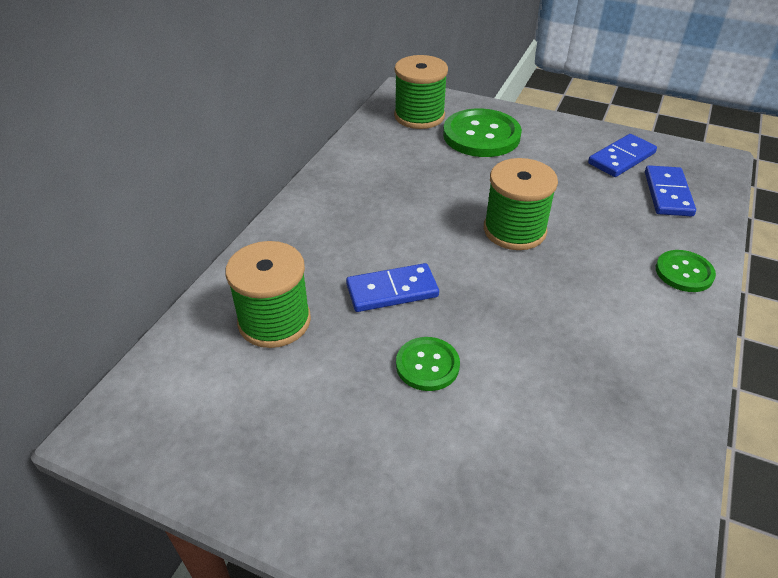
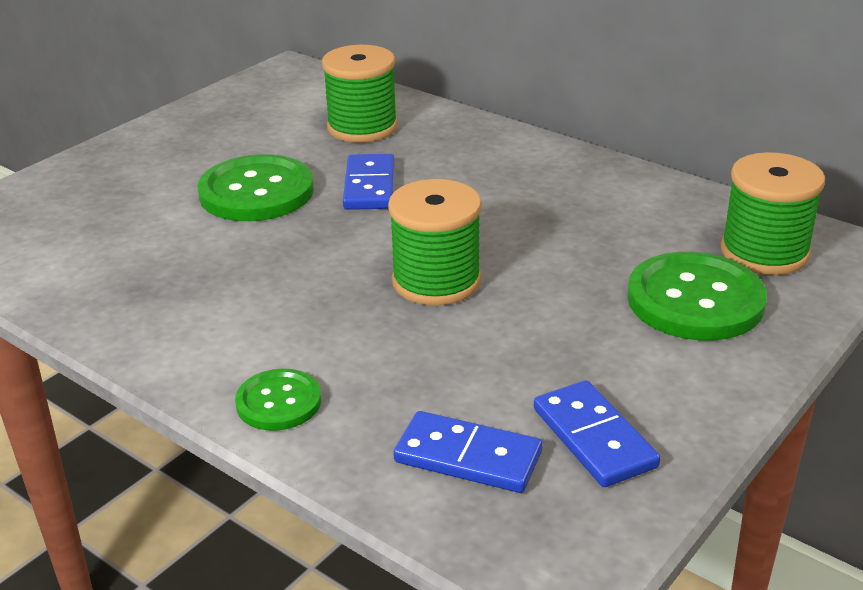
camera: 105 degrees right, 10 degrees down
(427, 365) = (256, 192): green button -> green button, size x1.77

